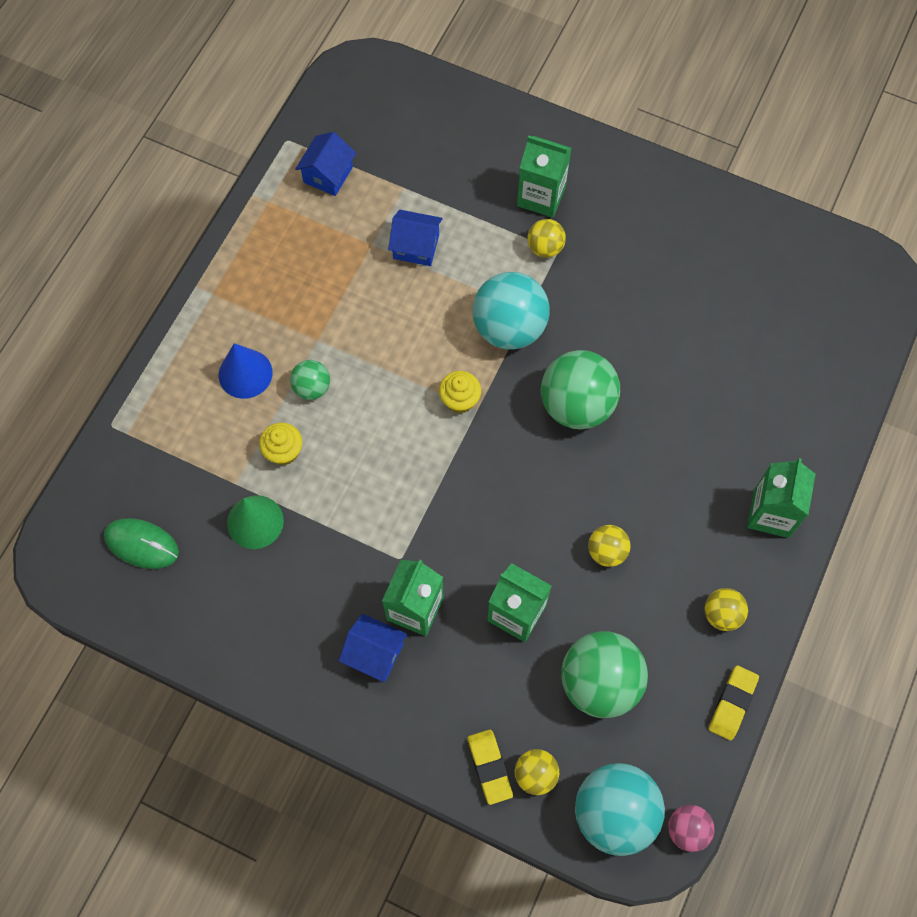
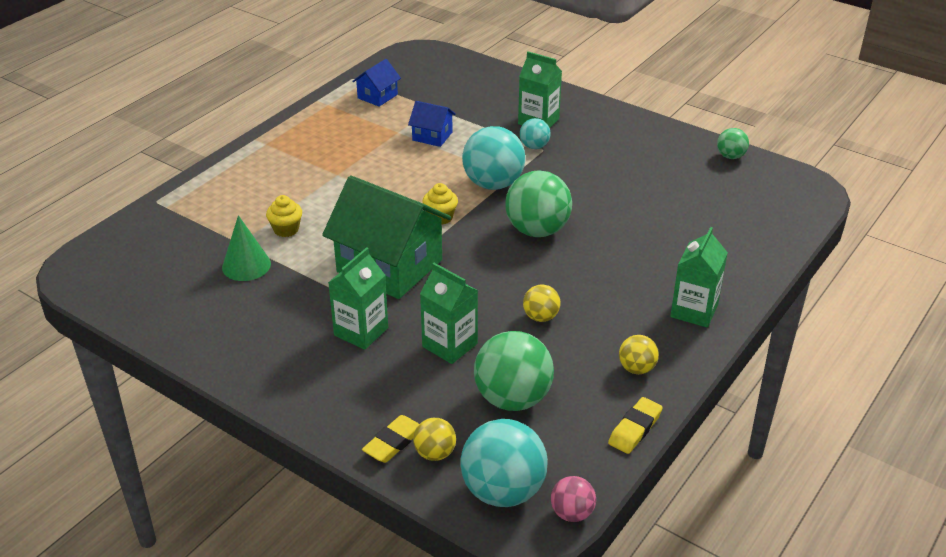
camera: 10 degrees right, 30 degrees down
(142, 544) = (148, 267): green mouse -> none
(245, 373) = (273, 186): blue cone -> none
(312, 388) = (323, 198): green ball -> green ball (730, 156)
(374, 653) = (316, 355): blue house -> none
(420, 495) = (389, 266): none -> green house
(489, 767) = (393, 442): yellow eraser -> yellow eraser turned 45 degrees clockwise
(545, 248) = (534, 146): yellow ball -> turquoise ball

